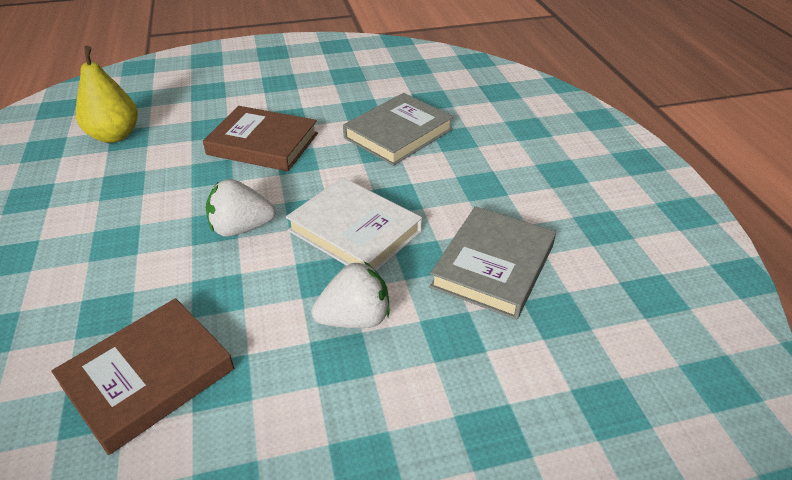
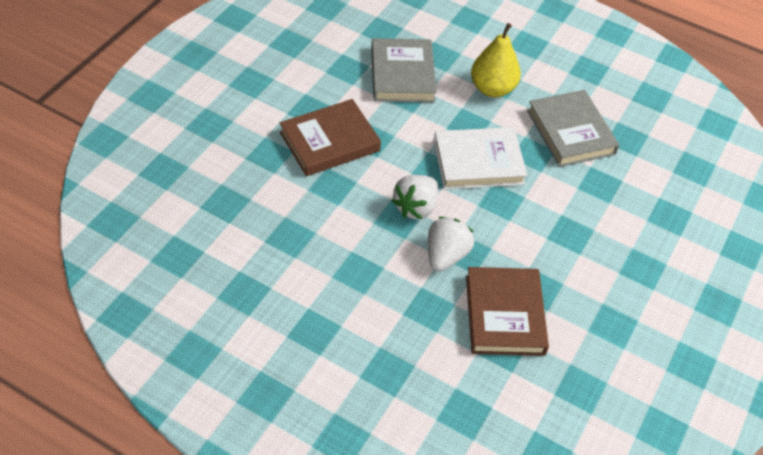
camera: 50 degrees left, 10 degrees up
(115, 136) = (212, 208): yellow pear -> yellow pear (492, 89)
(355, 318) = (549, 210): white strawberry -> white strawberry (446, 255)

